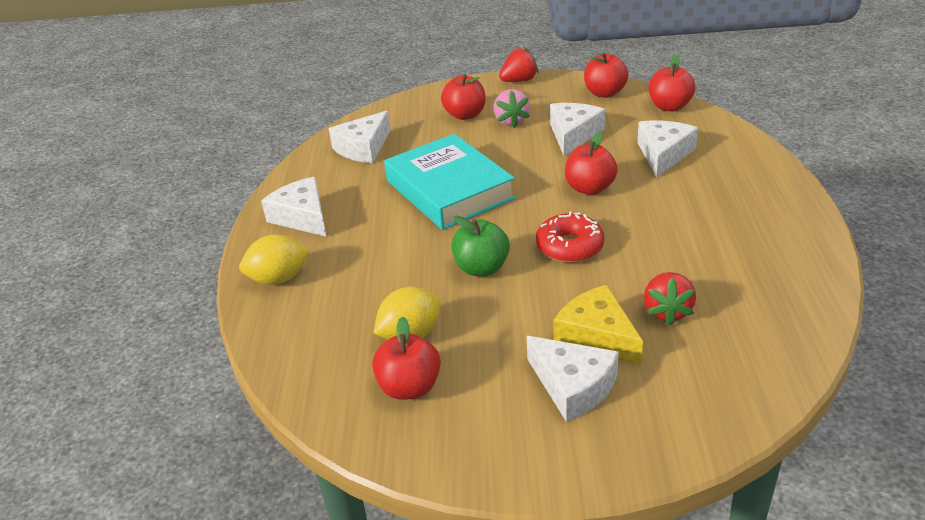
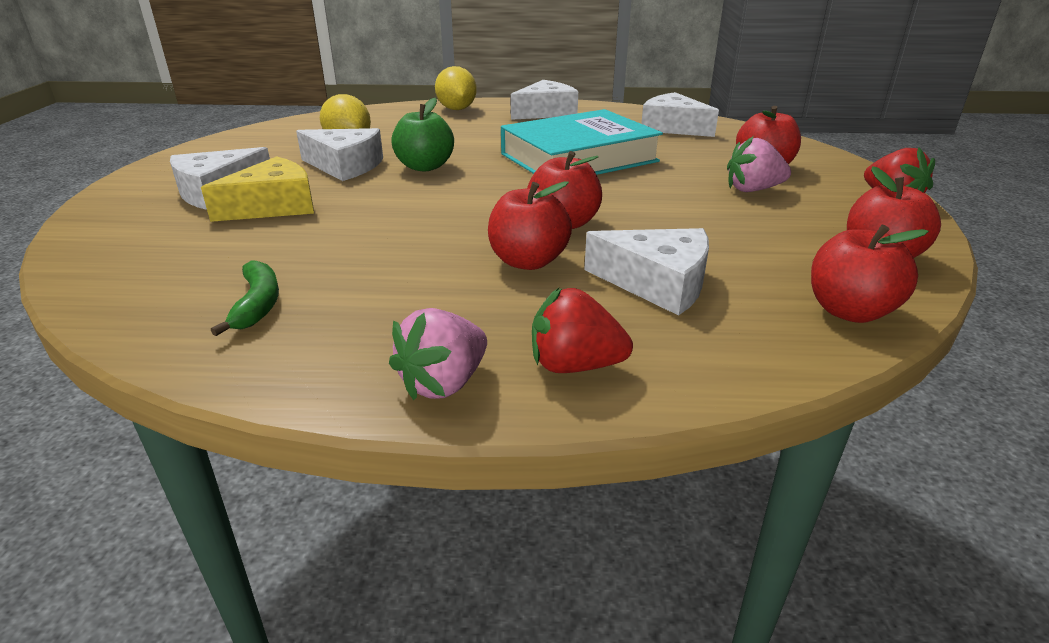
camera: 90 degrees right, 5 degrees down
(409, 387) = (285, 143): red apple -> red apple (528, 261)
(569, 247) = (437, 204): red donut -> none
(573, 135) = (717, 223): white cheese -> white cheese (345, 166)
(667, 311) = (277, 243): red strawberry -> red strawberry (575, 366)
(757, 291) = (258, 304): none -> green banana
(794, 209) = (444, 383): none -> pink strawberry

